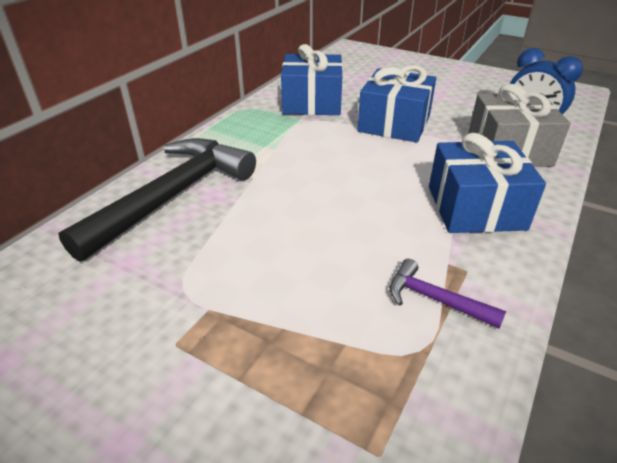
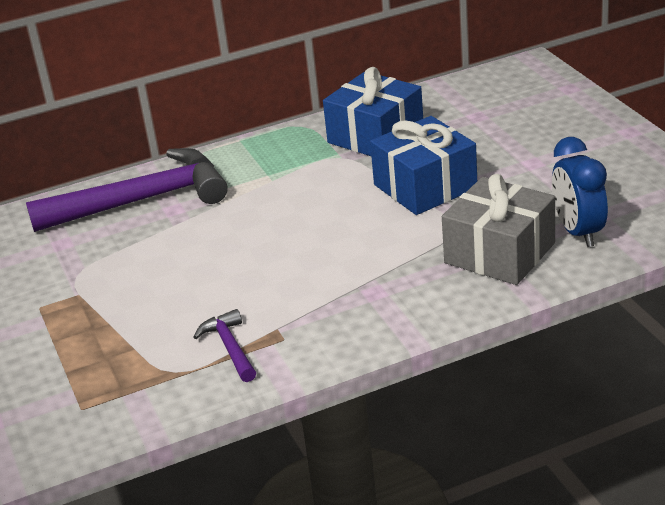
camera: 40 degrees right, 5 degrees down
(173, 196) = (142, 200): black hammer -> purple hammer
(475, 208) = (370, 295): blue gift -> none

